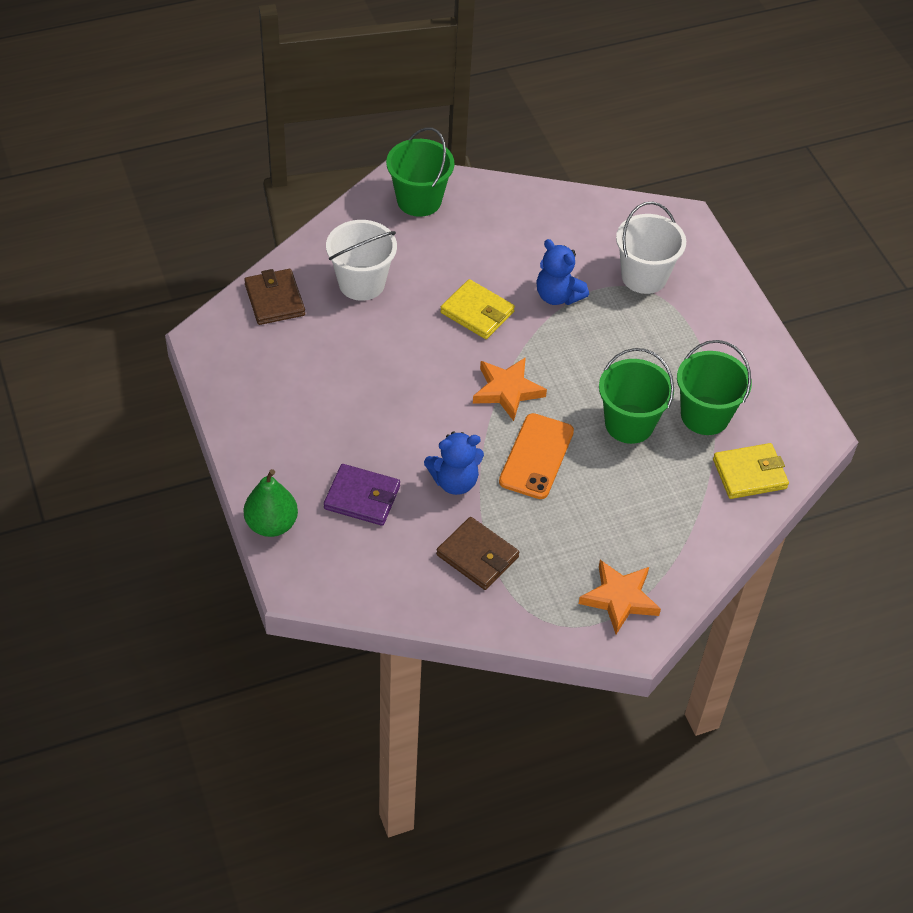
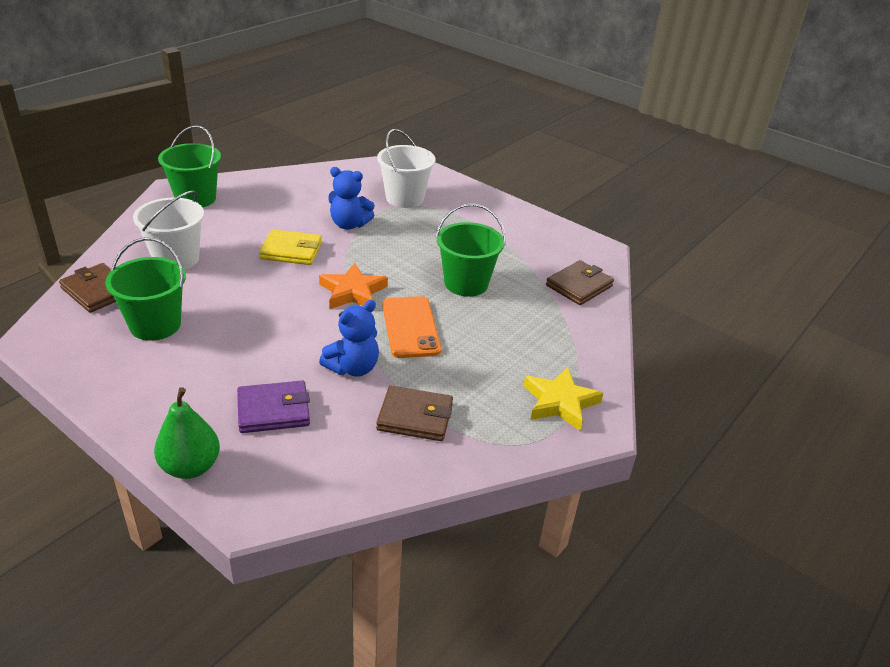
camera: 30 degrees left, 15 degrees down
(620, 598) = (560, 402): orange star -> yellow star
(705, 415) = (516, 262): green bucket -> green bucket (155, 325)
(749, 474) = (579, 286): yellow wallet -> brown wallet

